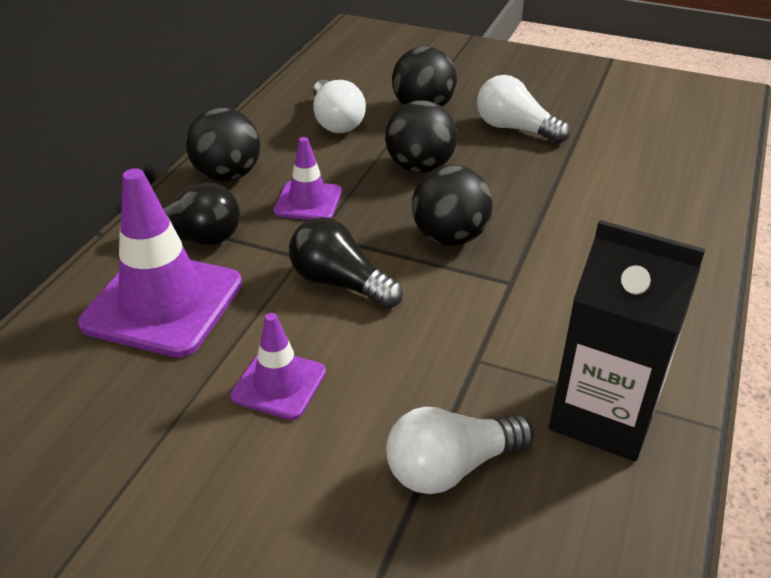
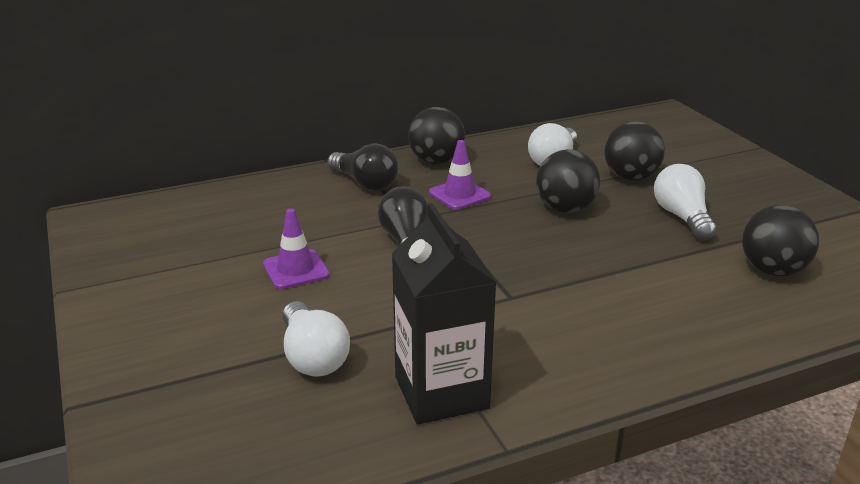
camera: 45 degrees right, 10 degrees down
(163, 303) = (303, 205): purple traffic cone -> none
(449, 237) = (514, 254): black ball -> black ball (772, 270)
(451, 467) = (313, 357): white light bulb -> white light bulb turned 135 degrees counterclockwise

